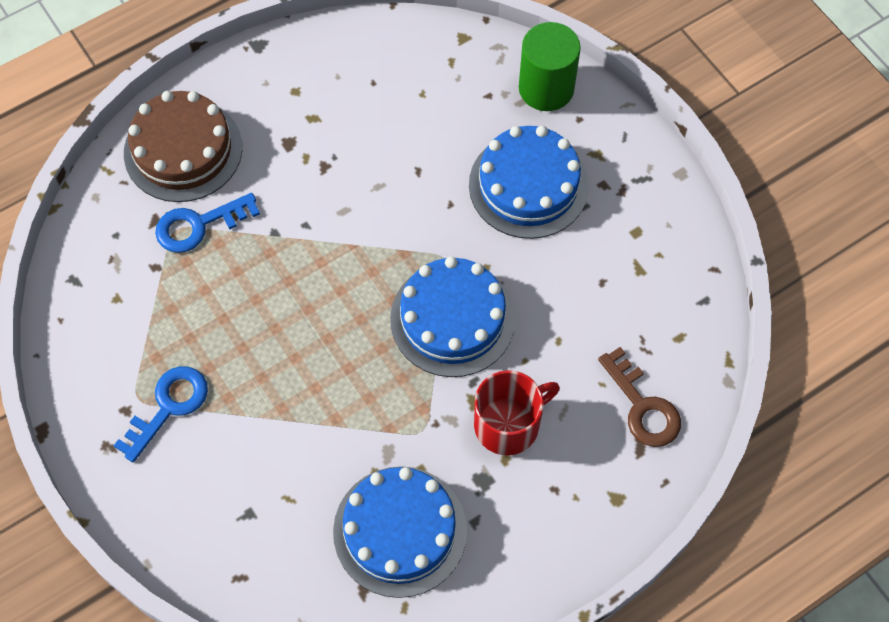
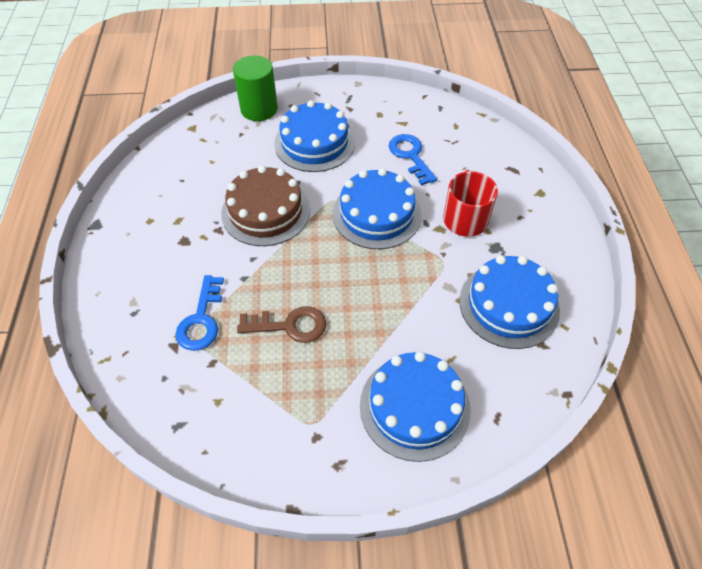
camera: 60 degrees left, 10 degrees down
(168, 407) = (333, 405): blue key -> blue key (410, 156)
(183, 150) = (133, 303): brown cake -> brown cake (266, 211)
(208, 487) = (414, 407): none -> blue cake
(642, 406) = (488, 157): brown key -> brown key (289, 325)

